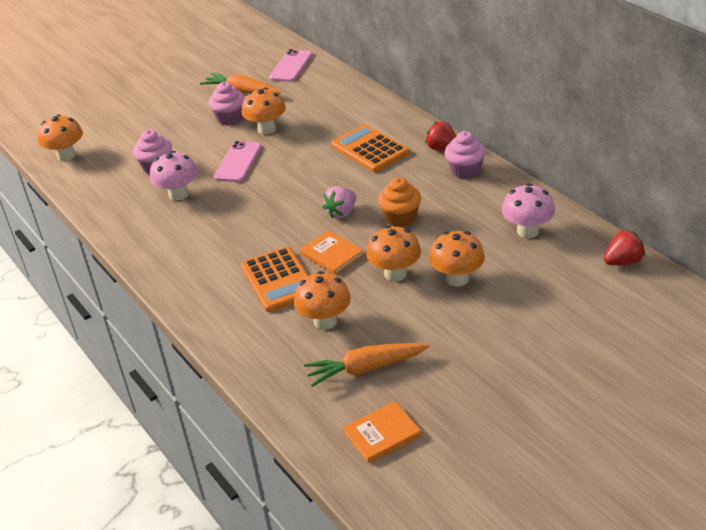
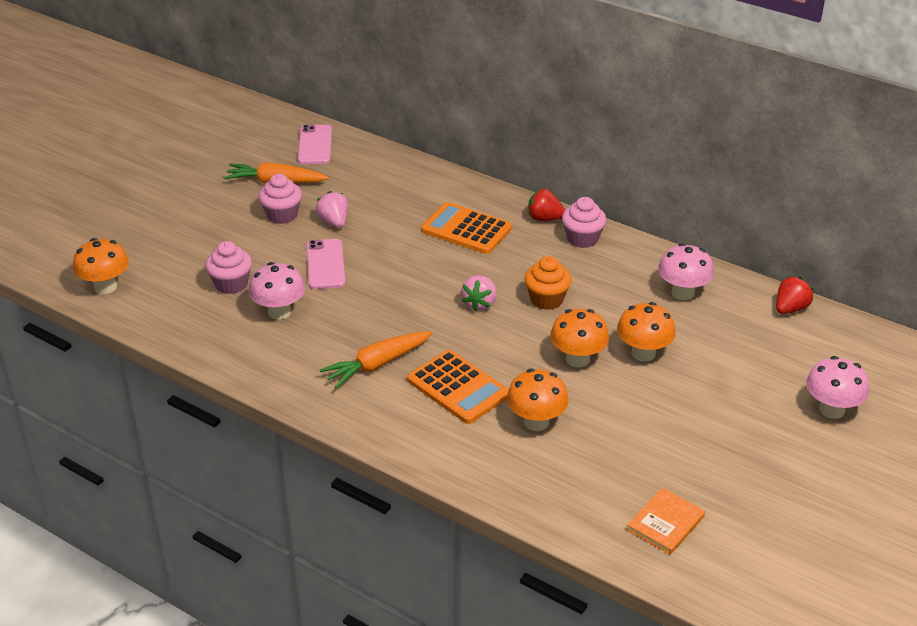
camera: 25 degrees left, 0 degrees up
(266, 129) = (334, 222): orange mushroom -> pink strawberry
(331, 254) = (497, 350): orange book -> none
(366, 369) = (609, 462): orange carrot -> orange carrot (377, 365)
(606, 363) = (832, 410): none -> pink mushroom

